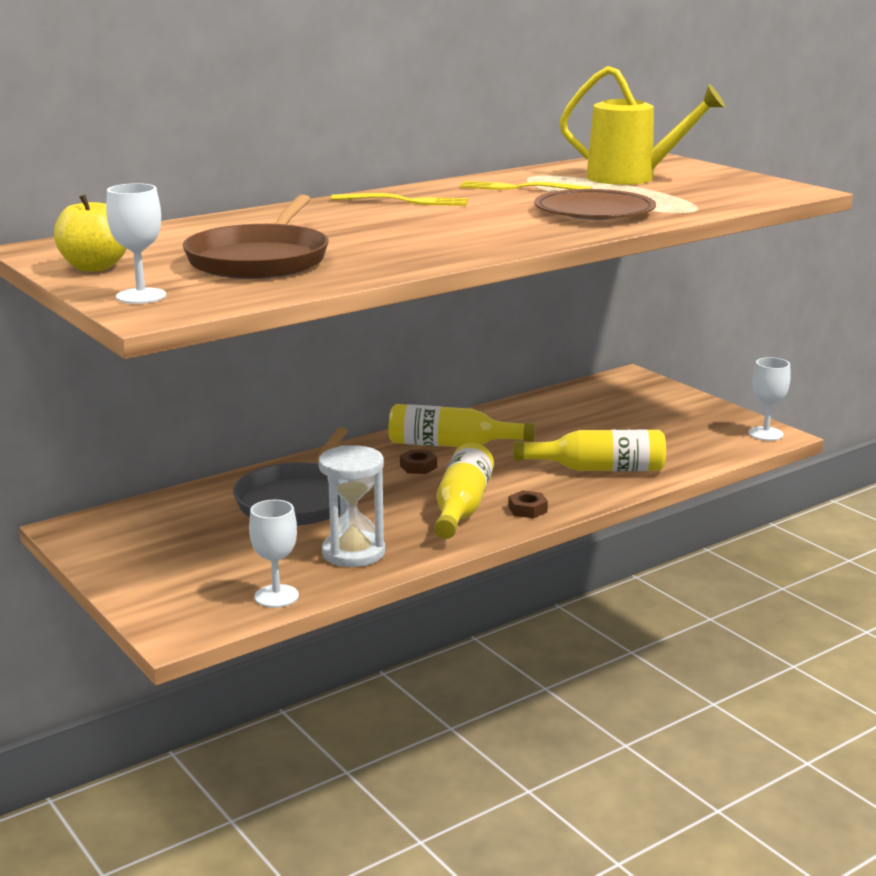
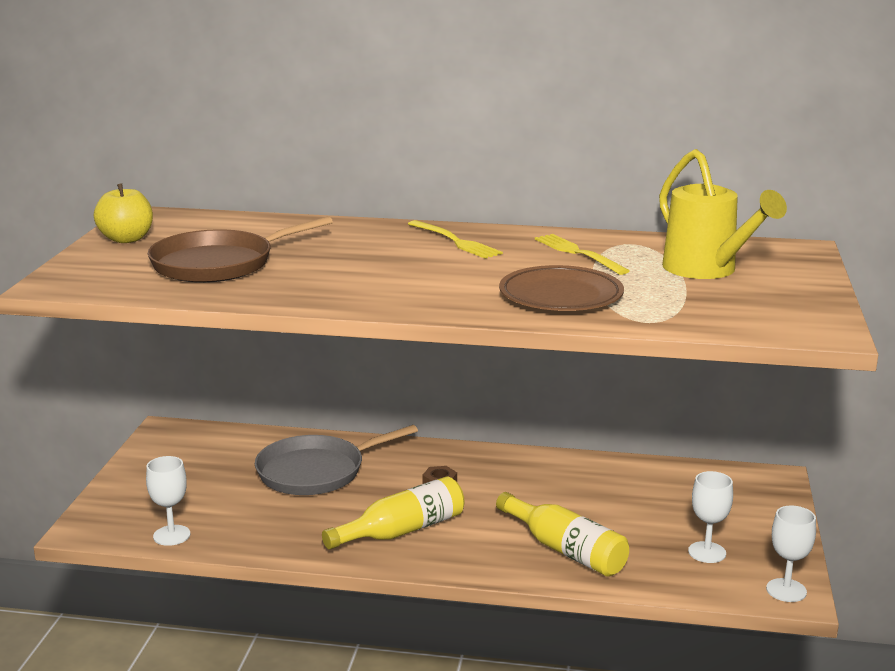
camera: 45 degrees right, 0 degrees up
(141, 296) = (84, 270): white goblet -> white goblet (707, 552)
(353, 552) = (270, 528): white hourglass -> none
(451, 445) = (497, 476): yellow bottle -> none
(527, 509) = (442, 556): brown nut -> none

